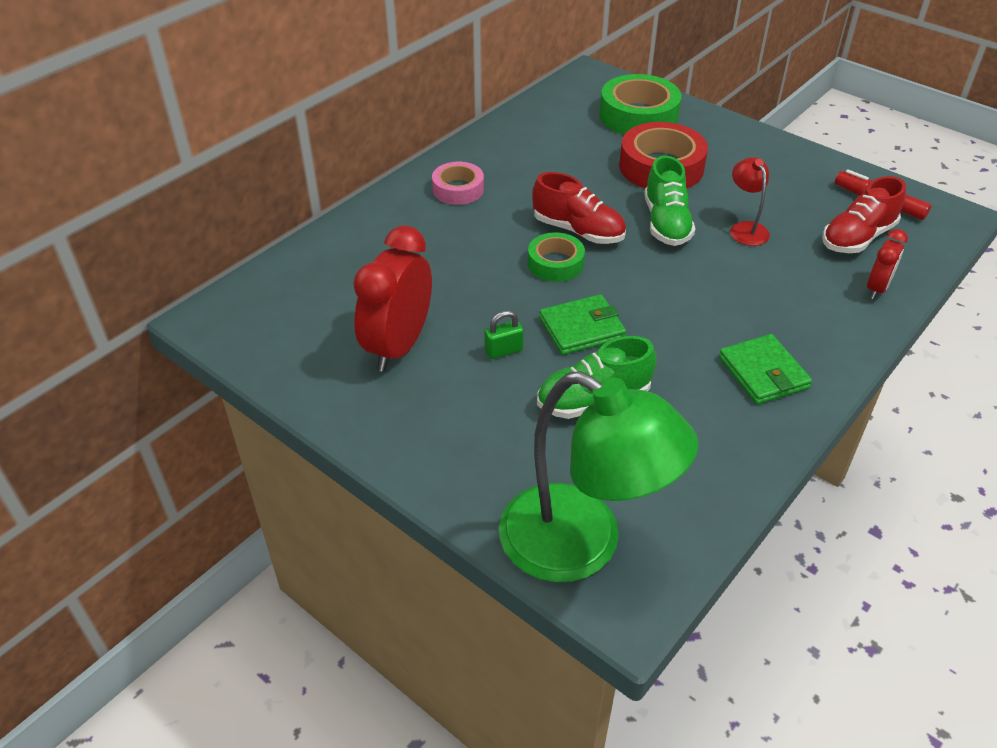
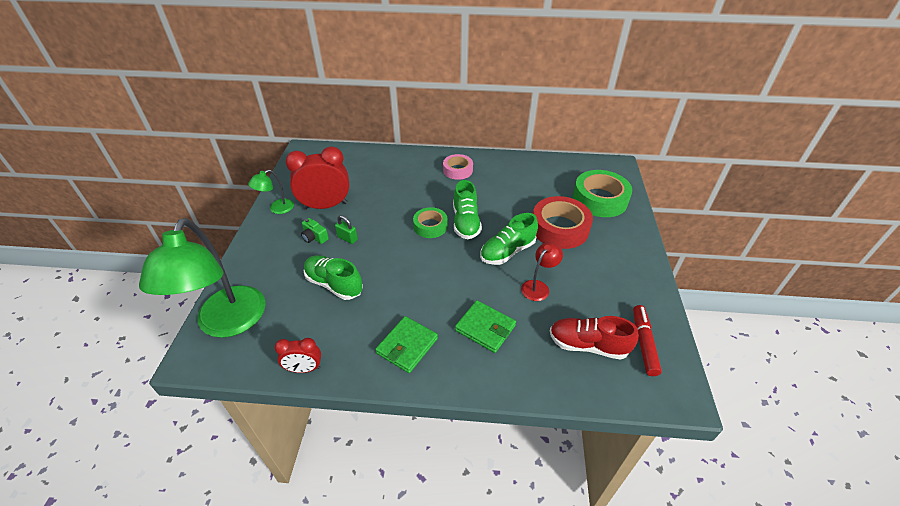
camera: 55 degrees right, 0 degrees up
(344, 405) = (277, 209): none -> green lamp
(466, 384) = (314, 237): none -> green camera
(578, 231) = (466, 222): red shoe -> green shoe
(582, 328) = (386, 257): green wallet -> green wallet (485, 328)
(877, 288) = (541, 375): red clock -> red clock (304, 369)

